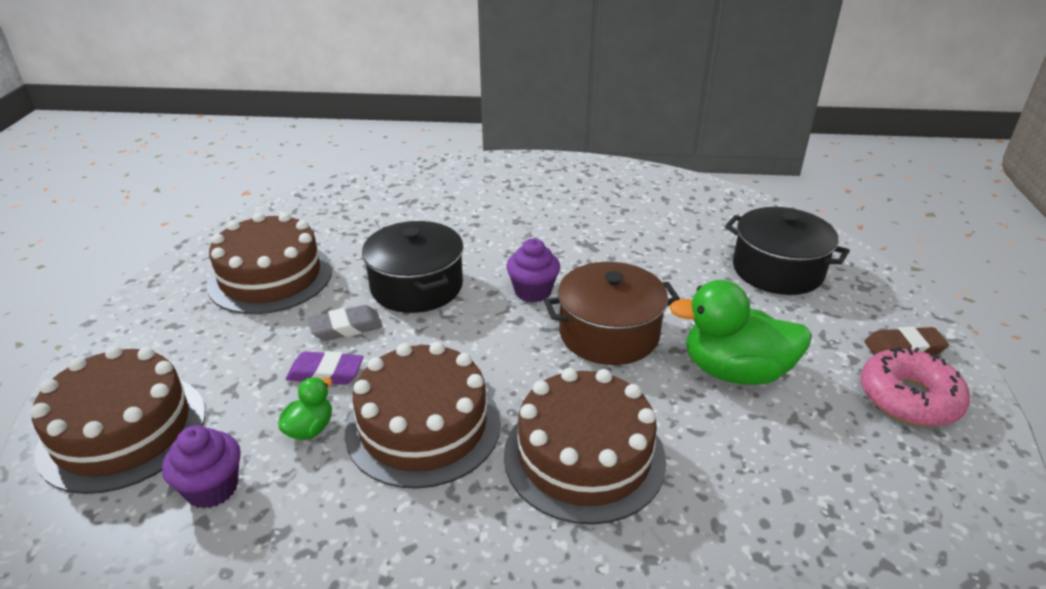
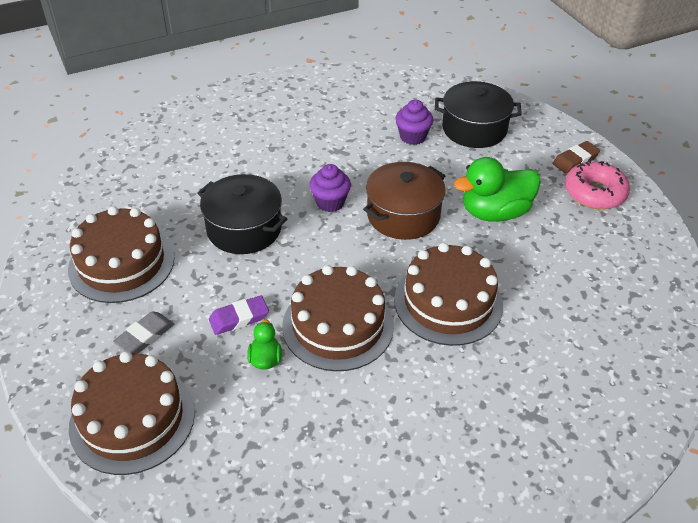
camera: 30 degrees left, 10 degrees up
(212, 488) = (238, 424): purple cupcake -> purple cupcake (412, 137)
(346, 327) = (221, 280): grey eraser -> grey eraser (145, 336)

